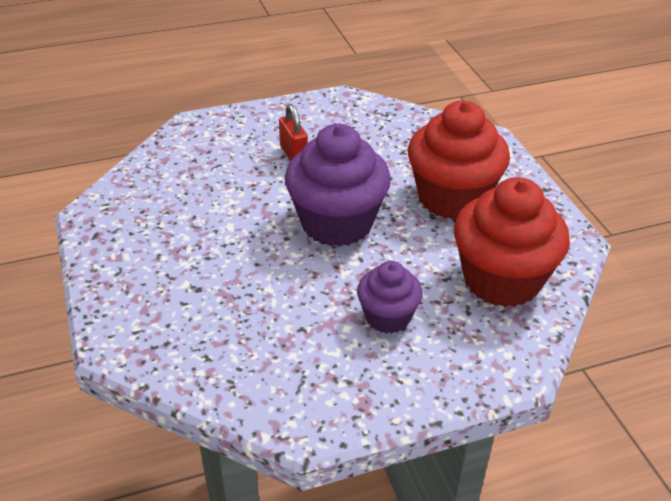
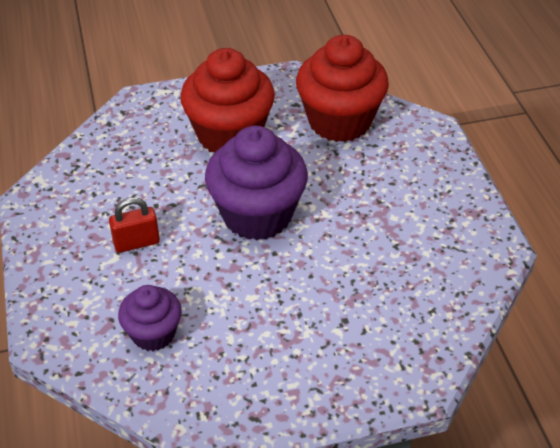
camera: 85 degrees left, 5 degrees up
(387, 317) = (382, 191): purple cupcake -> purple cupcake (153, 333)

